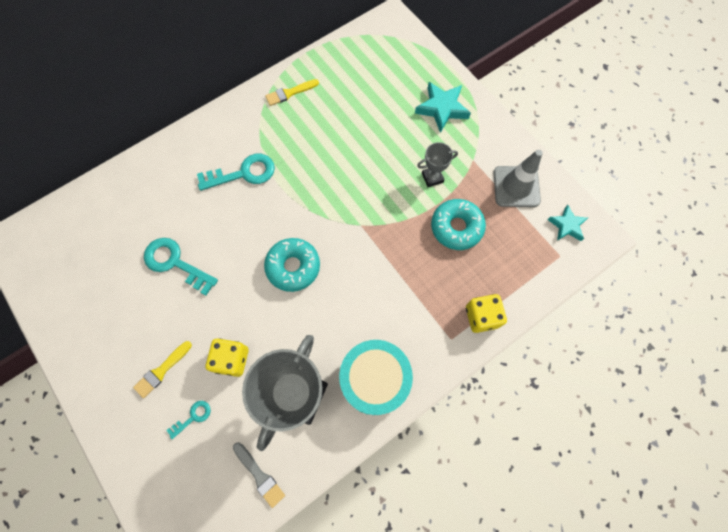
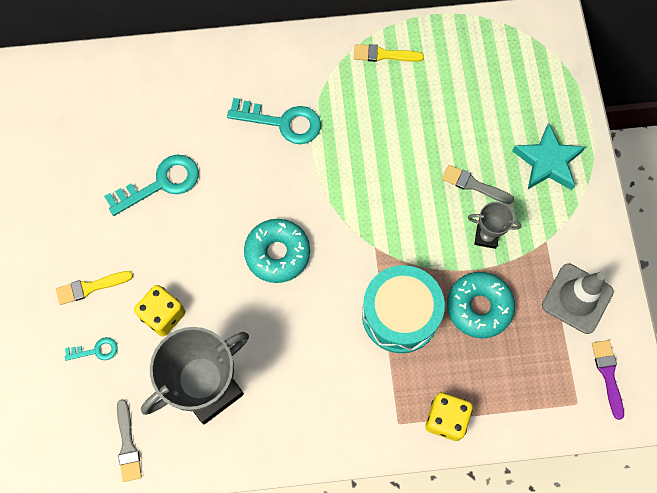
camera: 30 degrees right, 0 degrees up
(175, 263) = (161, 183): turquoise key -> turquoise key turned 90 degrees clockwise
(375, 379) = (293, 418): turquoise drum -> turquoise drum (400, 315)
(403, 148) = (474, 185): none -> grey brush
(567, 225) = (608, 375): turquoise star -> purple brush

